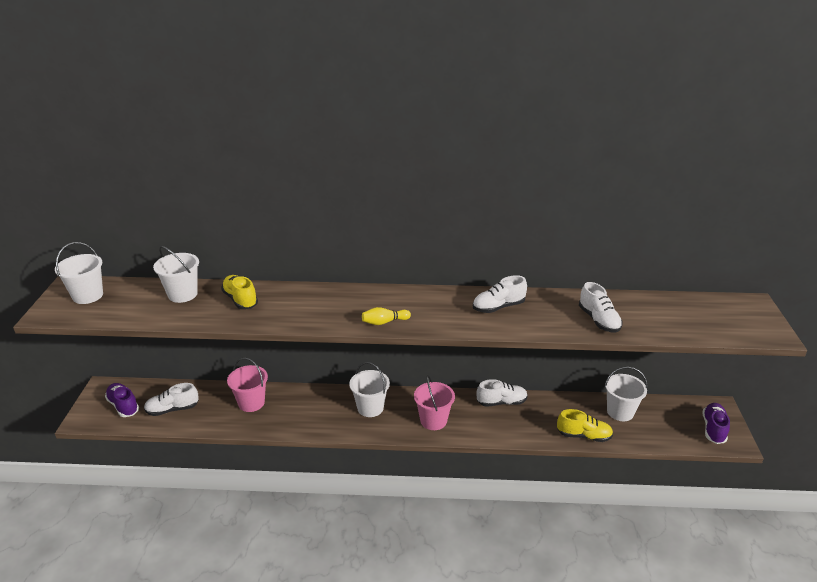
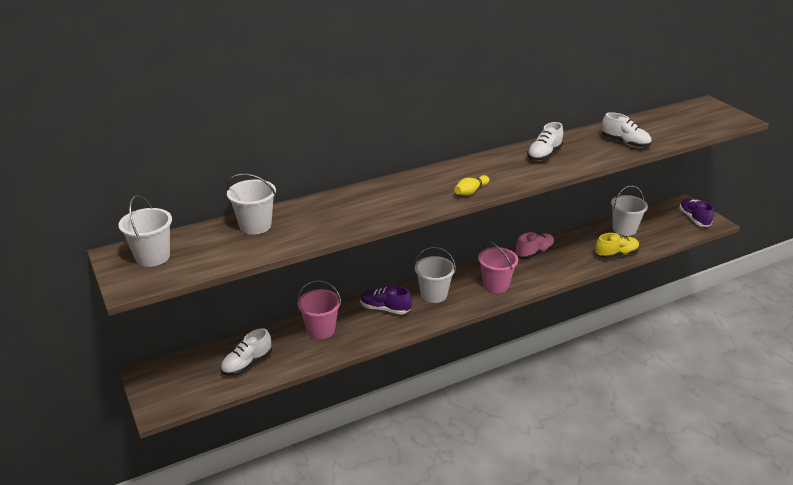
camera: 30 degrees left, 0 degrees up
(123, 406) = (189, 381): purple shoe -> purple shoe (385, 309)
(240, 300) = (320, 213): yellow shoe -> none
(501, 402) = (534, 253): white shoe -> pink shoe

